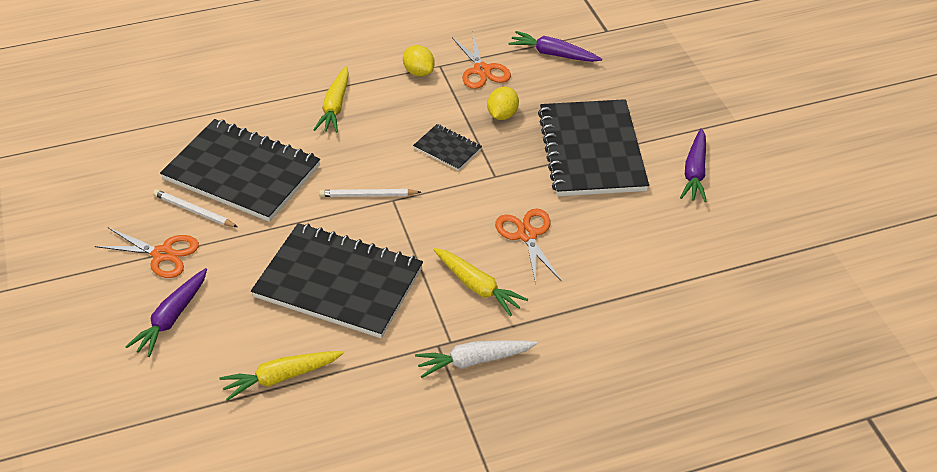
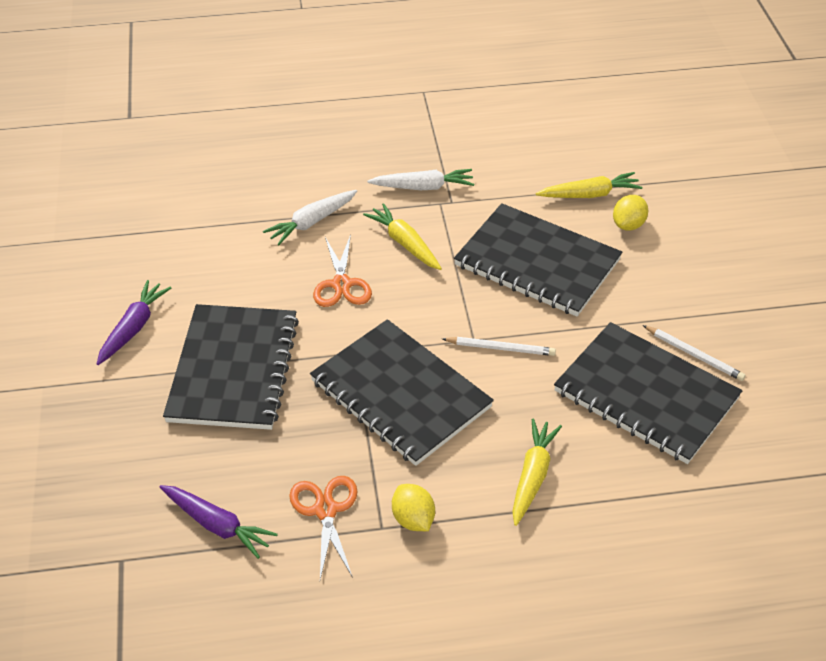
camera: 170 degrees left, 0 degrees up
(162, 254) = (718, 312): orange scissors -> none
(172, 318) = (695, 251): purple carrot -> none
(447, 149) = (400, 394): black notebook -> black notebook, size x2.24
(502, 115) = (320, 433): yellow lemon -> yellow lemon (628, 225)
(581, 298) = (311, 222): none -> white carrot

